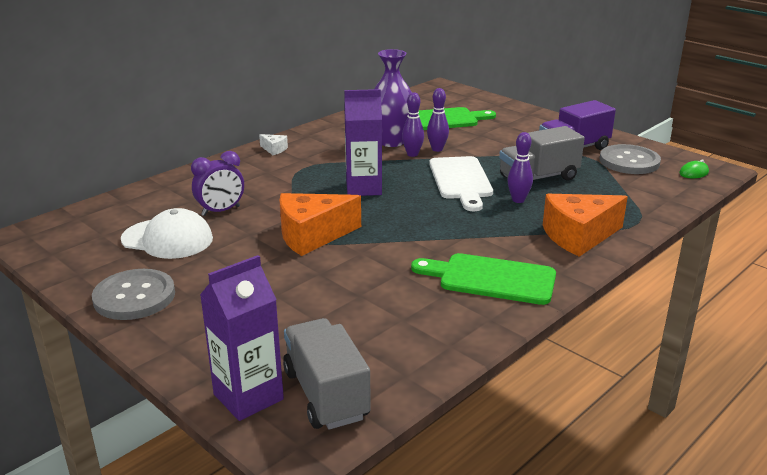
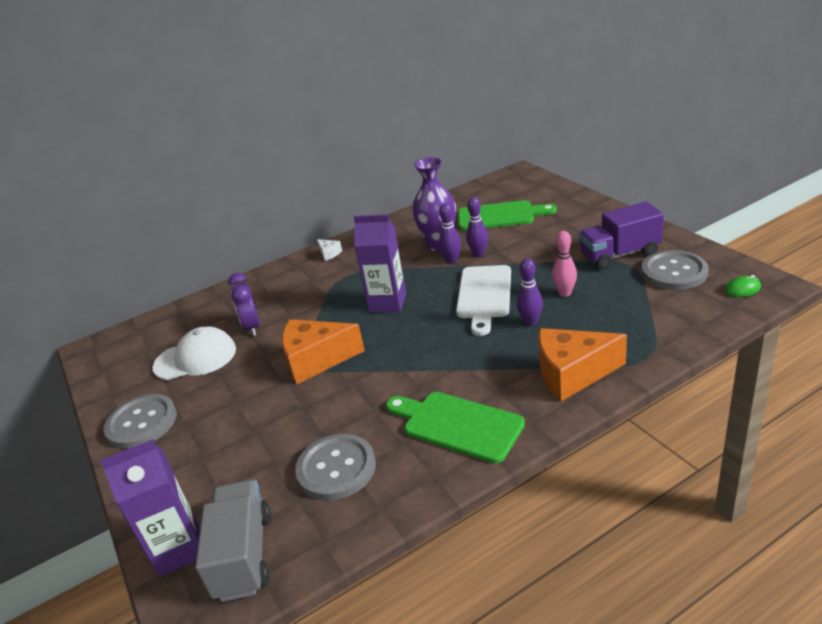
camera: 20 degrees right, 5 degrees up
(167, 239) = (195, 358): white cap -> white cap turned 45 degrees counterclockwise
(221, 211) = (252, 327): purple clock -> purple clock turned 90 degrees clockwise
(386, 319) = (336, 468): none -> grey button
(538, 178) = (564, 293): grey truck -> pink bowling pin

